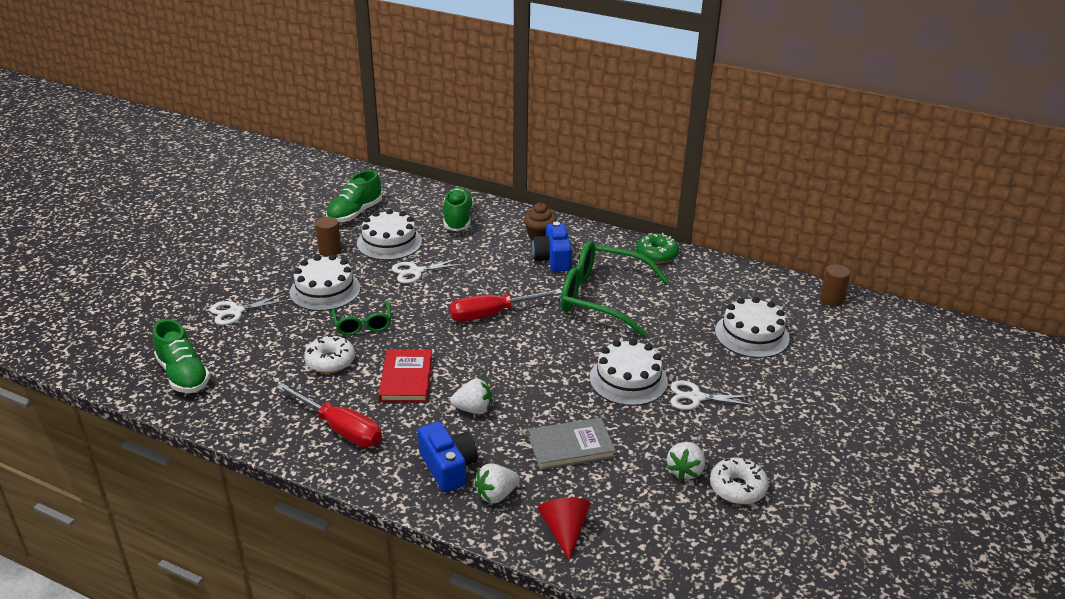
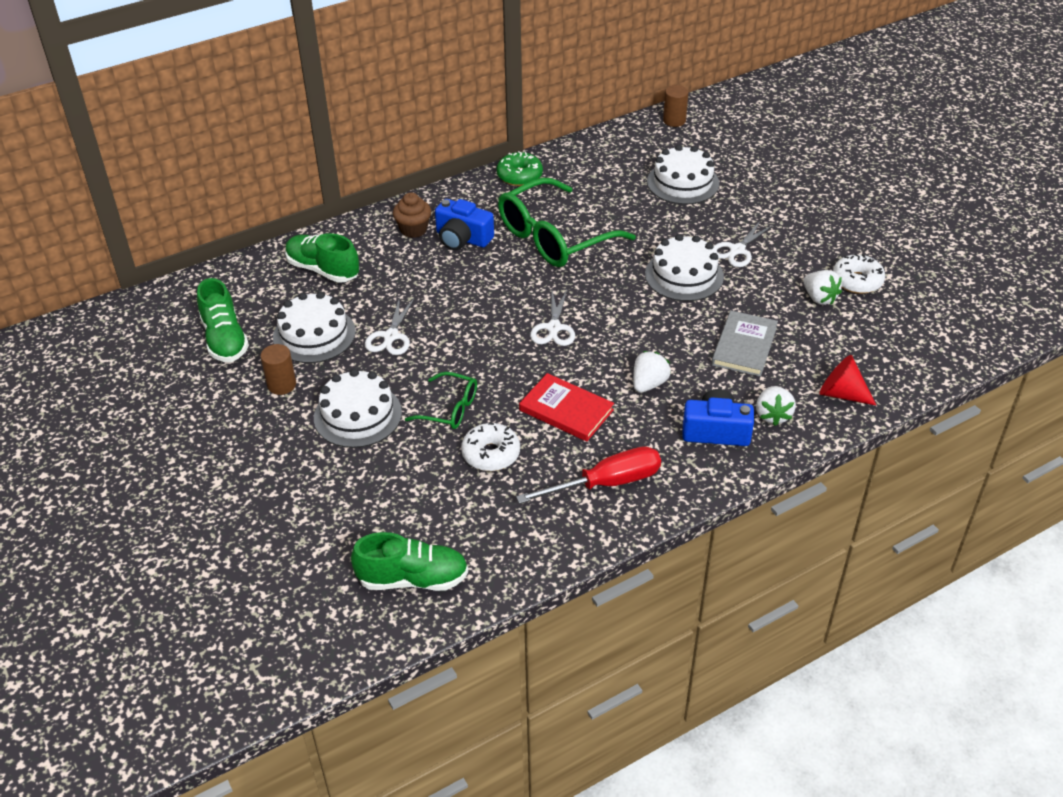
camera: 55 degrees left, 10 degrees up
(236, 311) = (329, 499): white scissors -> white scissors (554, 328)
(492, 314) = (515, 314): red screwdriver -> none

